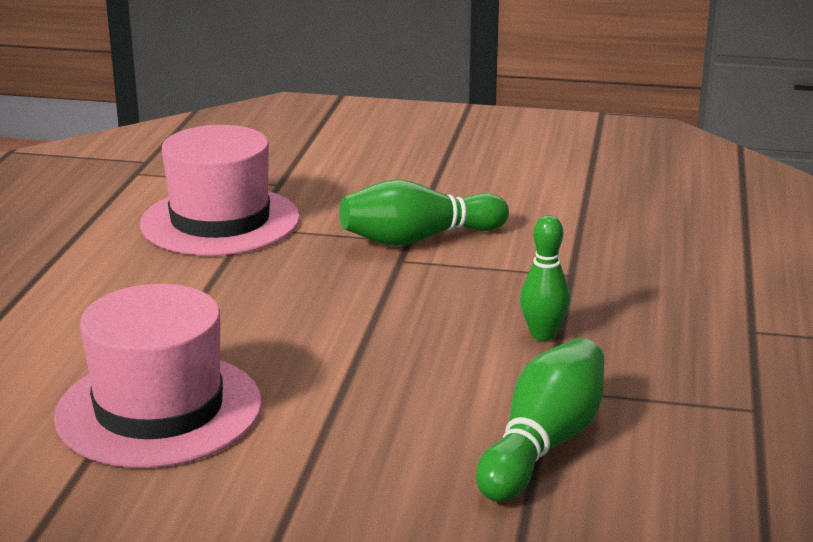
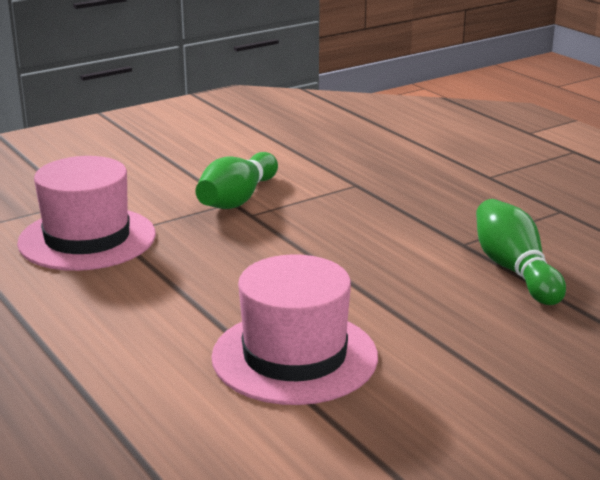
camera: 45 degrees left, 0 degrees up
(543, 334) = (406, 220): green bowling pin -> none

